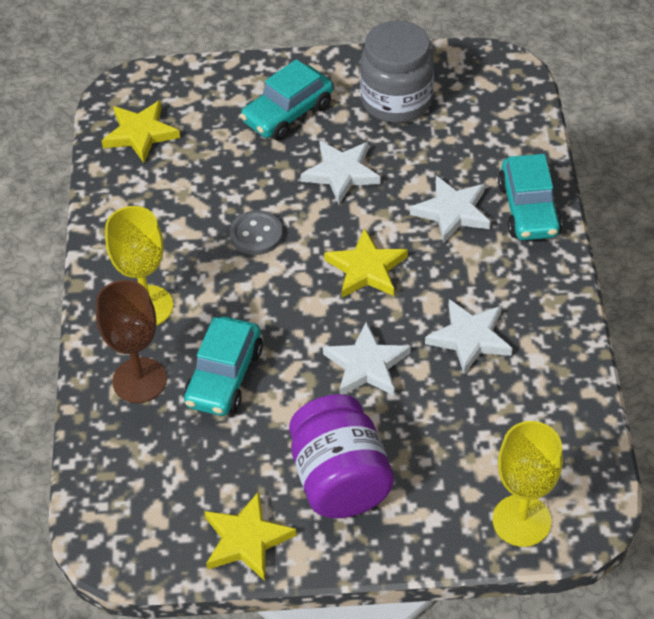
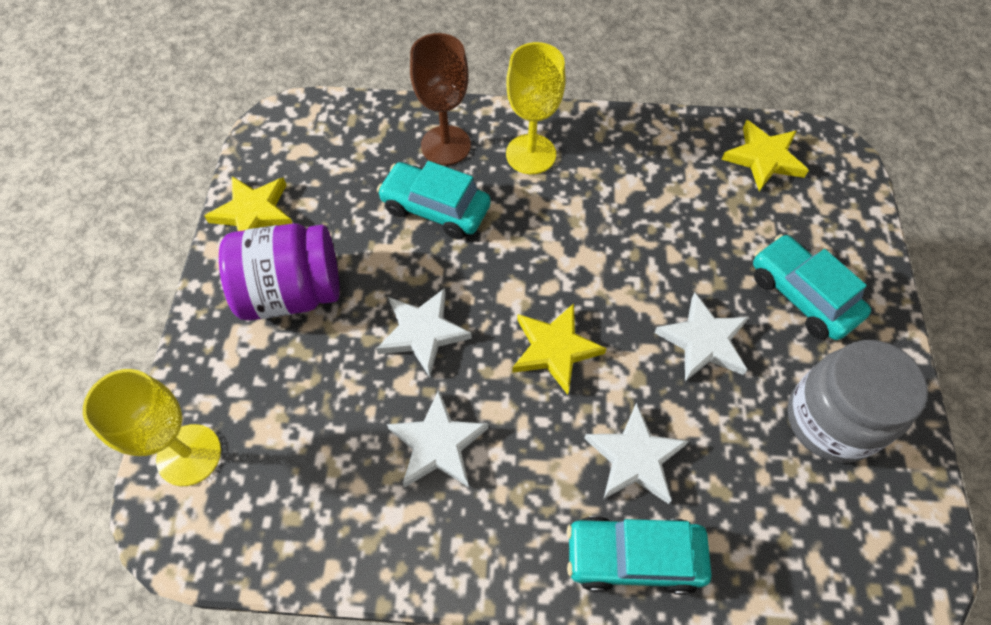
camera: 95 degrees right, 10 degrees up
(256, 234) = (615, 249): grey button -> none

